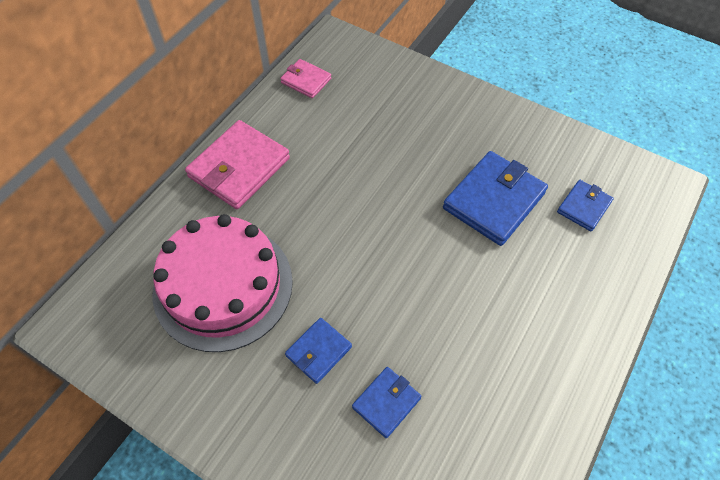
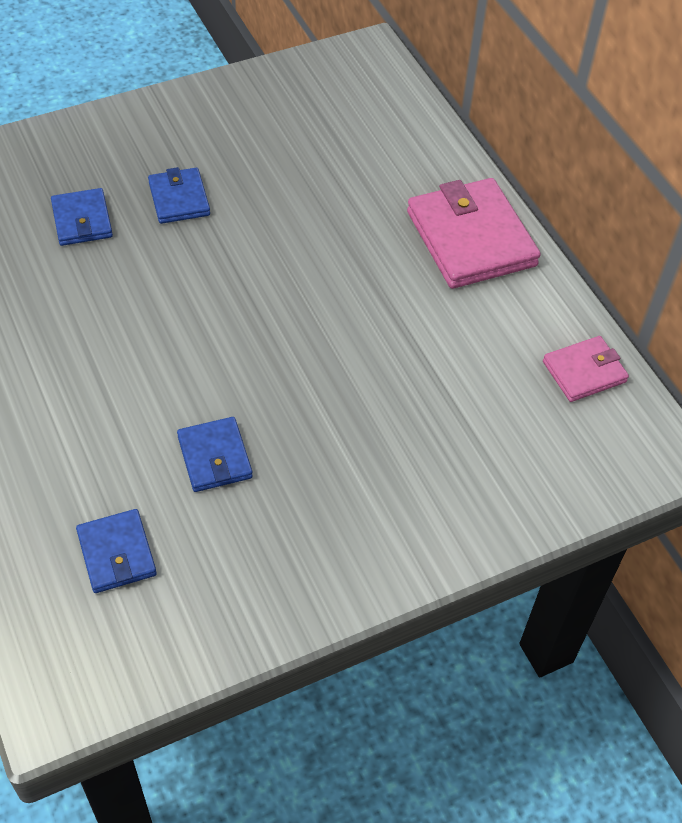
camera: 120 degrees right, 5 degrees down
(223, 286) = (317, 163): pink cake -> none
(494, 201) = (214, 457): blue wallet -> blue wallet, size x0.54

